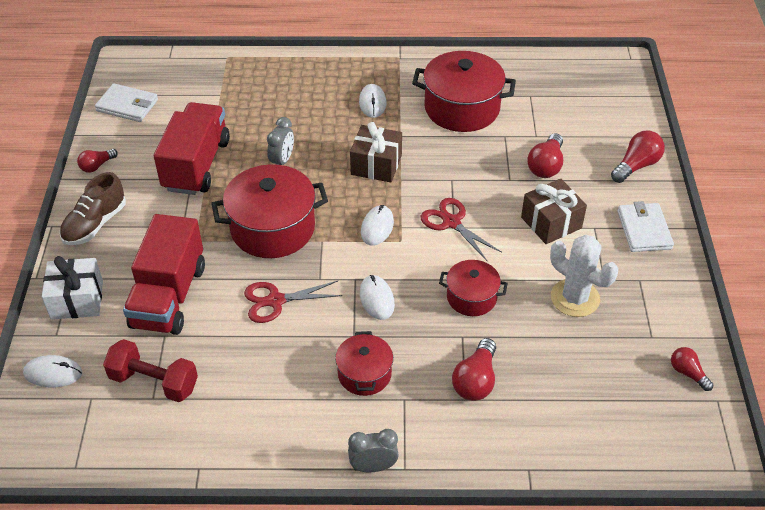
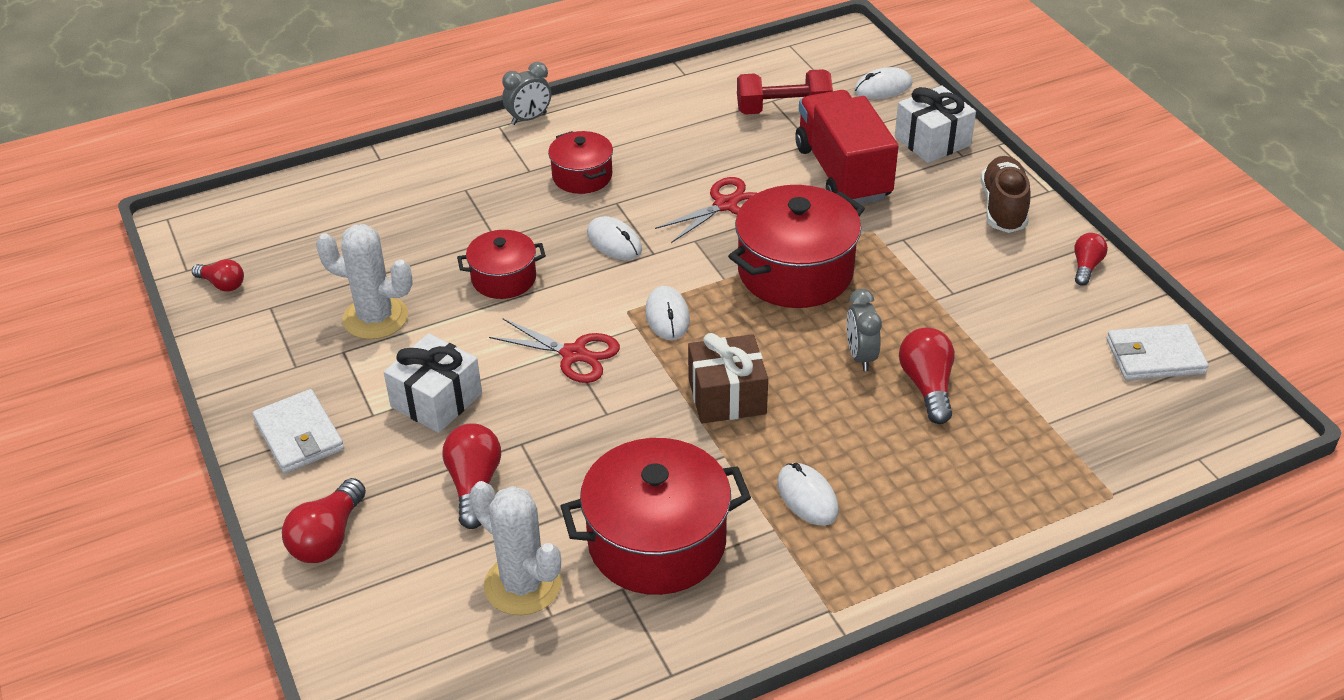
camera: 155 degrees right, 5 degrees down
(196, 165) = (965, 311): red truck -> none
(475, 380) = (462, 206): red light bulb -> red light bulb (927, 386)
(539, 112) = (522, 585): none -> white cactus
(551, 222) = (436, 400): brown gift -> white gift

